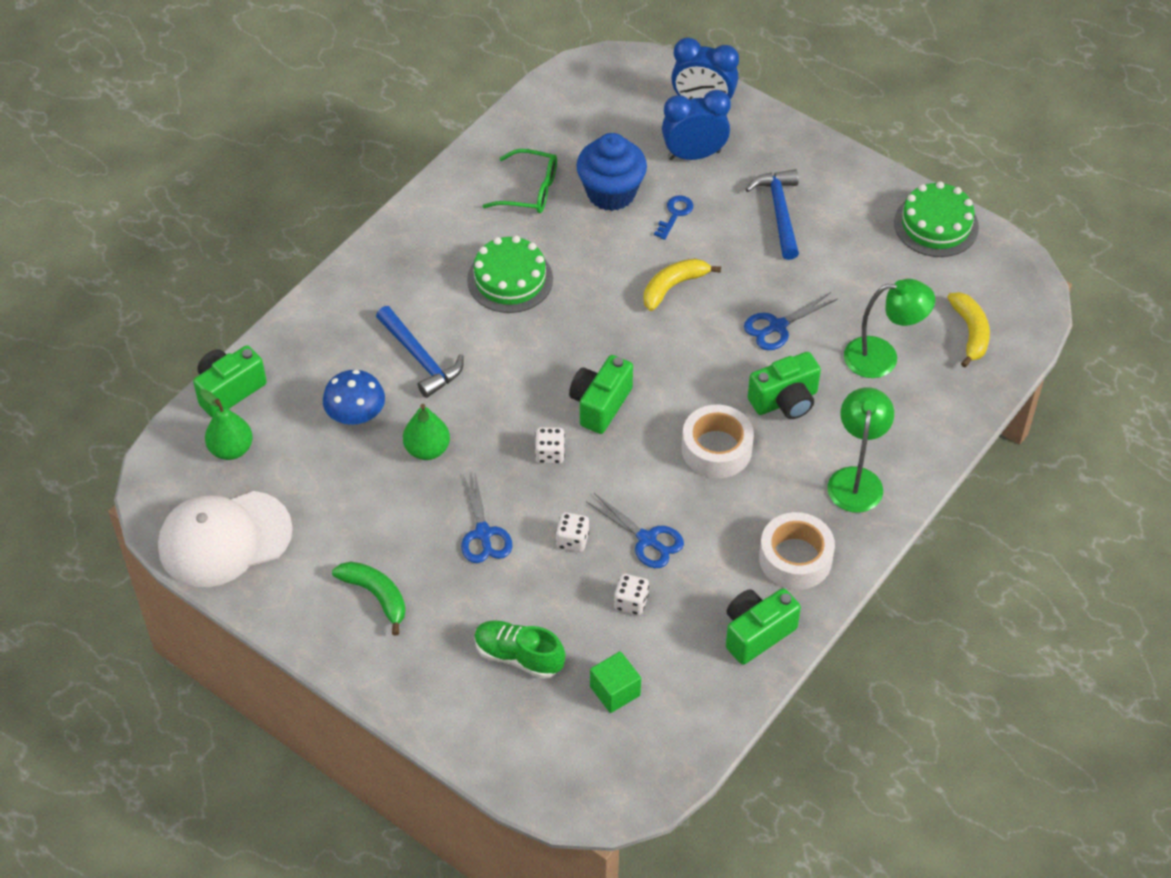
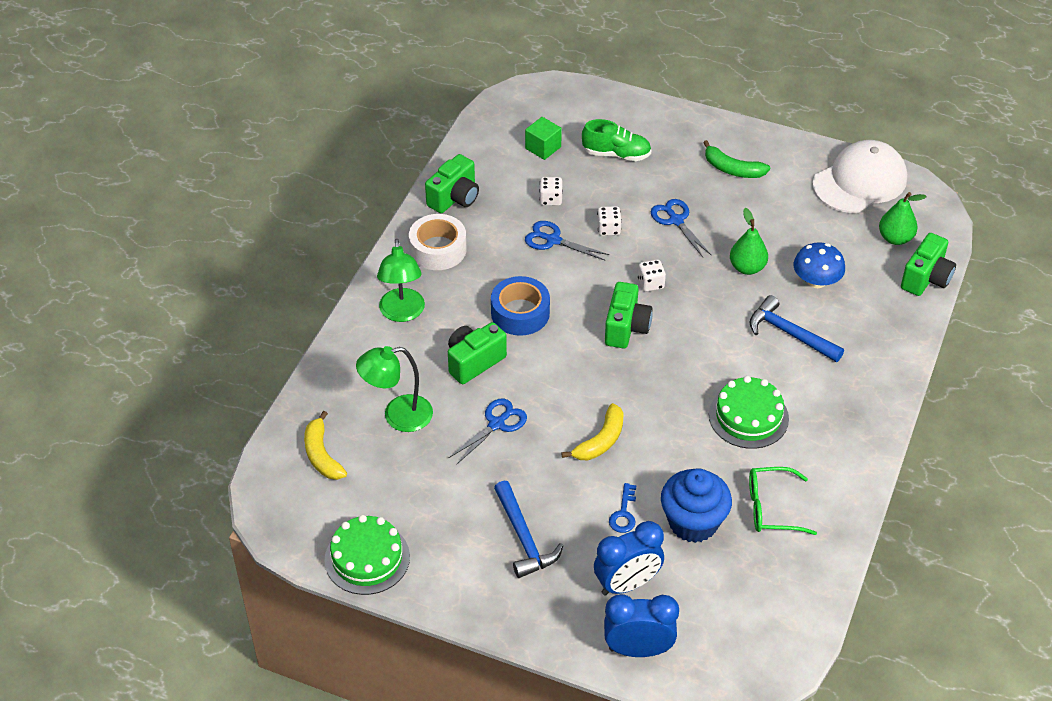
camera: 165 degrees right, 5 degrees down
(716, 449) = (520, 313): white tape -> blue tape

